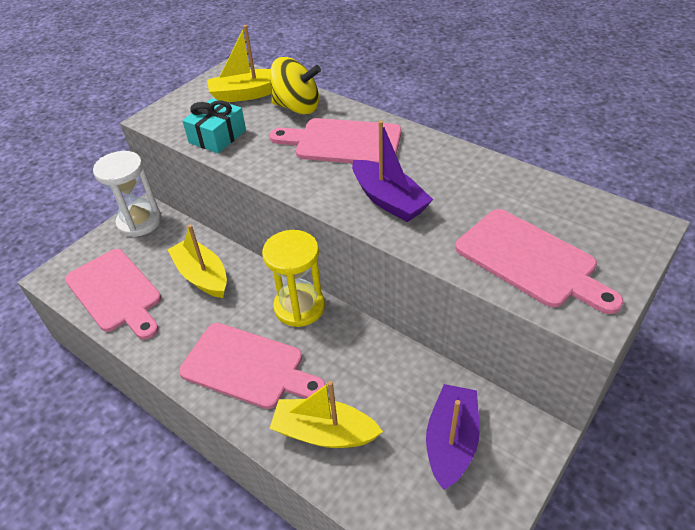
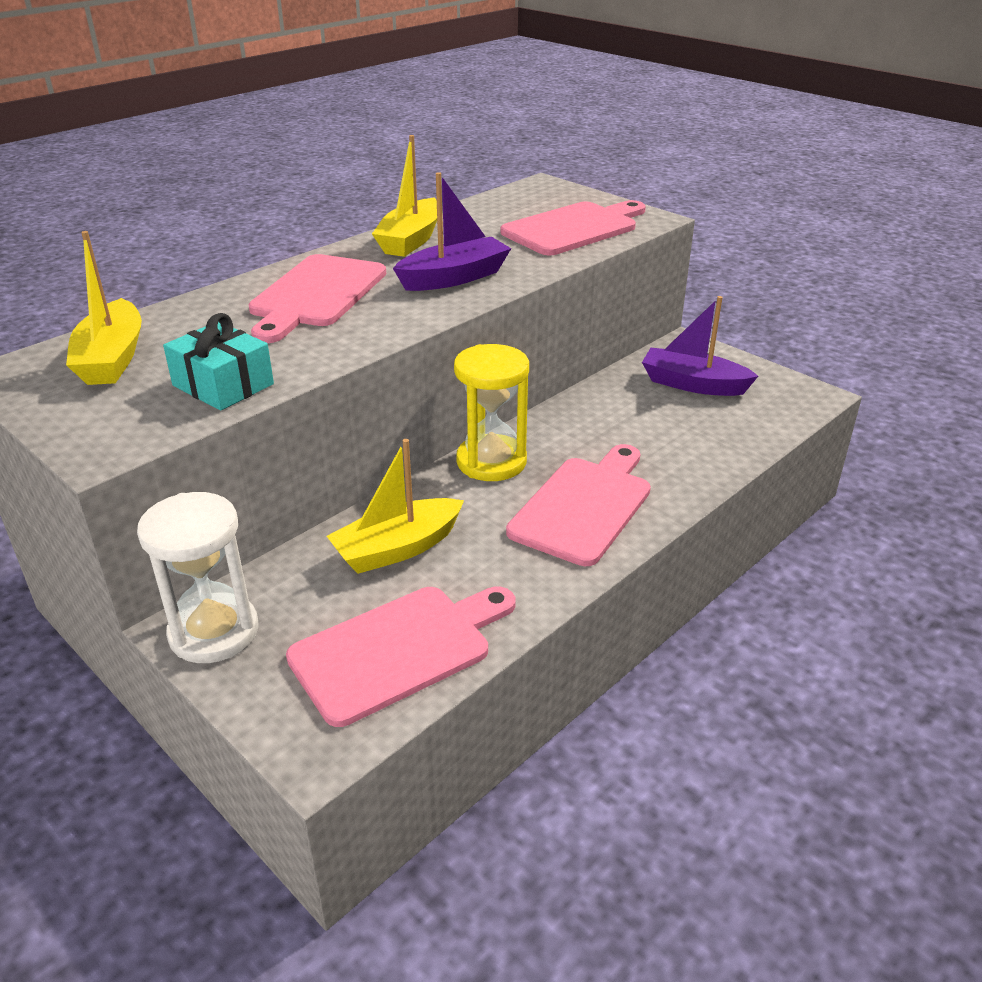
camera: 85 degrees left, 10 degrees down
(297, 107) = (196, 320): yellow spinning top -> none
(324, 432) = (682, 454): yellow boat -> yellow boat (411, 240)

